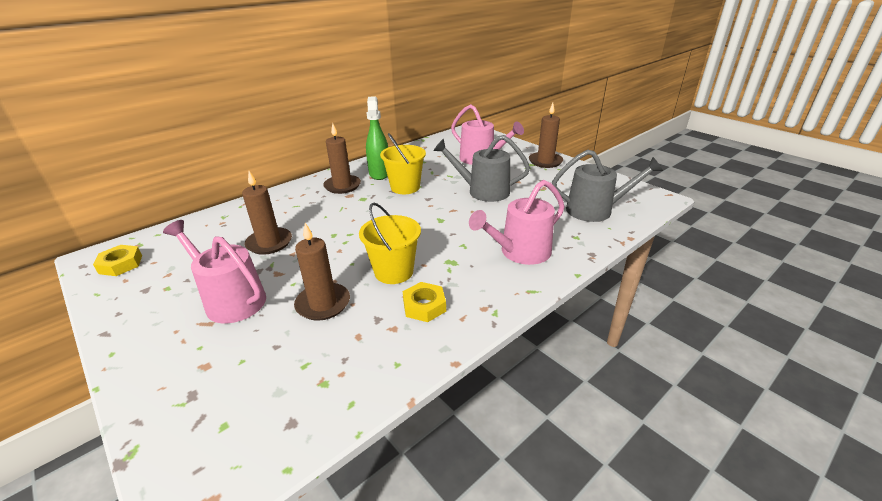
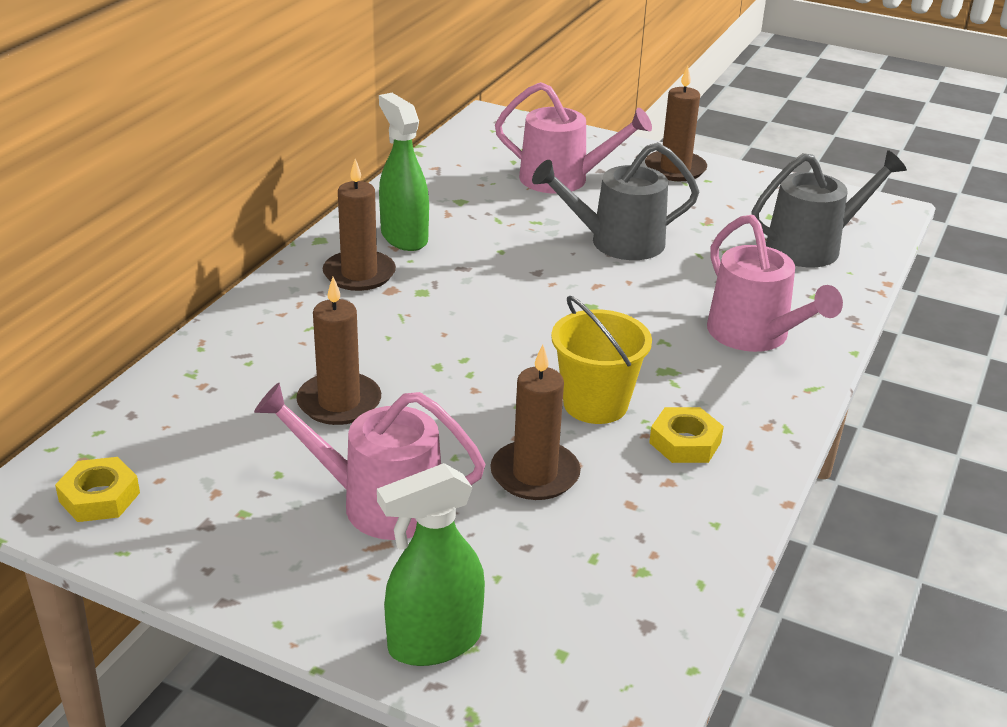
camera: 25 degrees left, 0 degrees up
(166, 392) = (434, 642): none -> green spray bottle
(405, 187) = (478, 257): yellow bucket -> none
(520, 252) = (754, 335): pink watering can -> pink watering can turned 60 degrees counterclockwise

